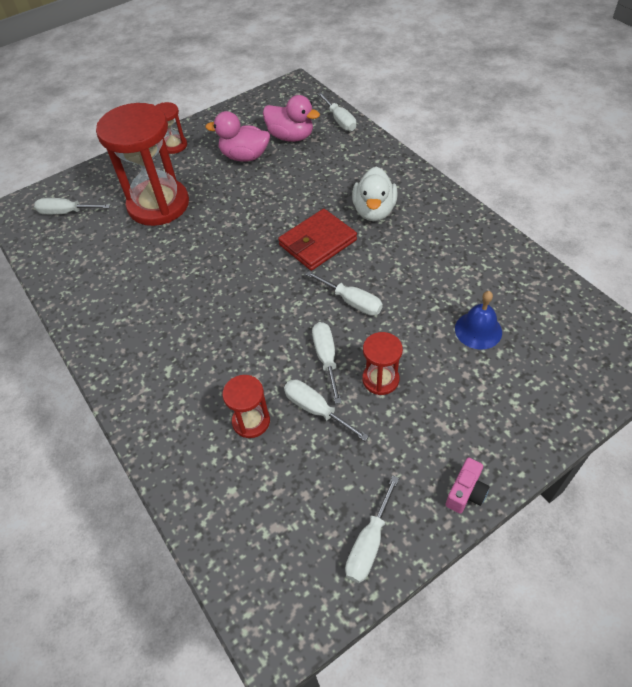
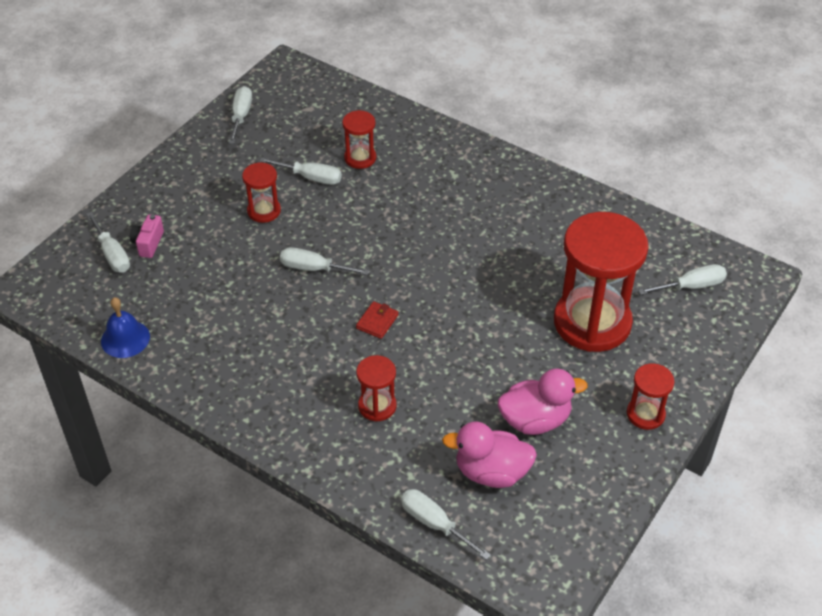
camera: 155 degrees right, 5 degrees down
(317, 242) = (377, 322): red wallet -> red wallet, size x0.50
(326, 358) = (318, 215): white screwdriver -> white screwdriver (112, 254)
(345, 186) = (377, 406): none -> red hourglass
(374, 211) = (327, 378): white duck -> none
(466, 492) = (178, 157): pink camera -> pink camera (148, 243)
(478, 330) = (183, 272): blue bell -> blue bell (125, 339)

